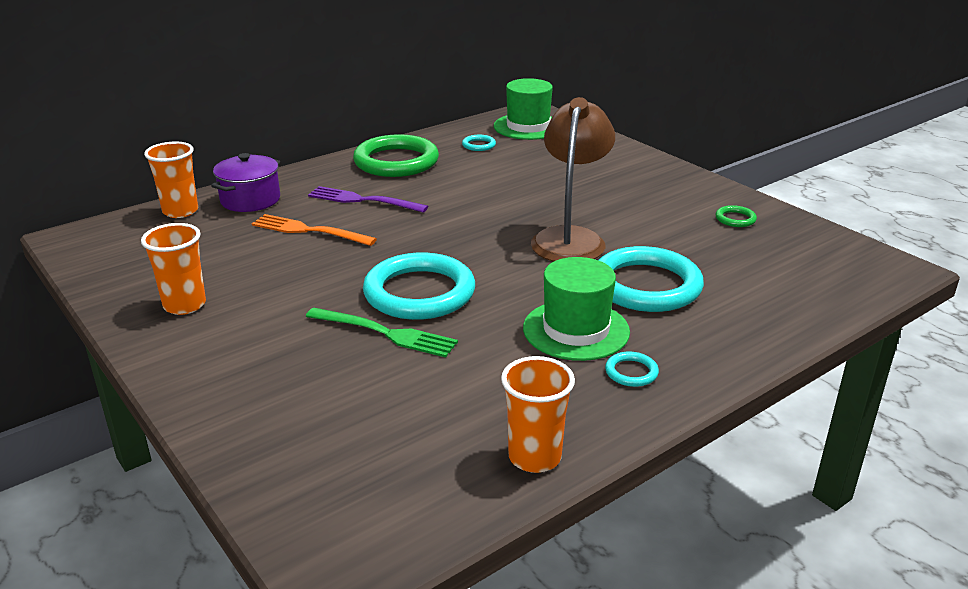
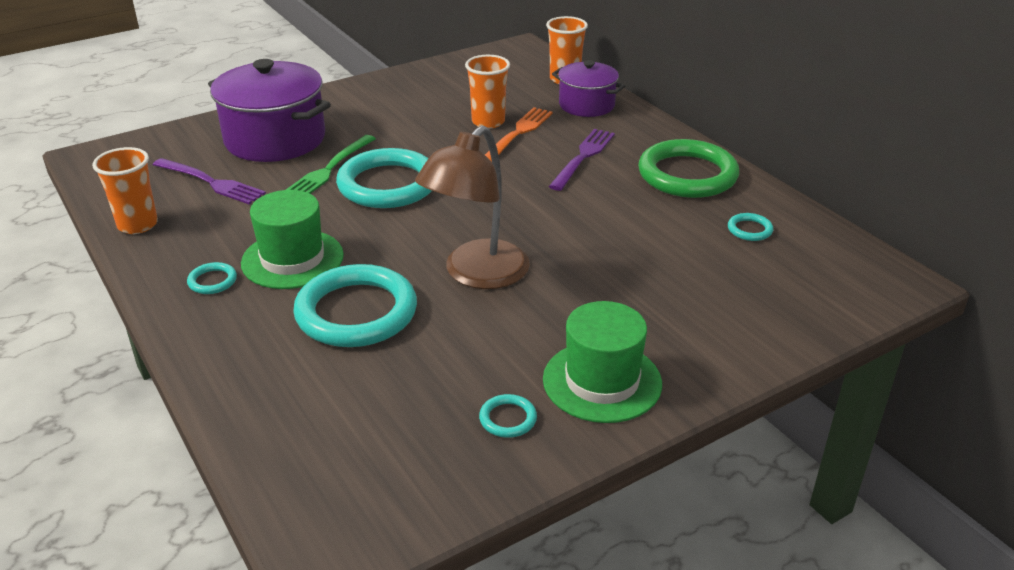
camera: 95 degrees right, 5 degrees up
(184, 305) = (402, 94): orange cup -> orange cup (488, 122)
(300, 386) = (275, 139): none -> purple pot
(420, 417) = (211, 182): none -> purple fork
(528, 127) = (831, 273): green hat -> green hat (602, 381)
(570, 238) = (476, 274): brown lamp -> brown lamp turned 105 degrees clockwise
(735, 219) = (508, 419): green ring -> turquoise ring

